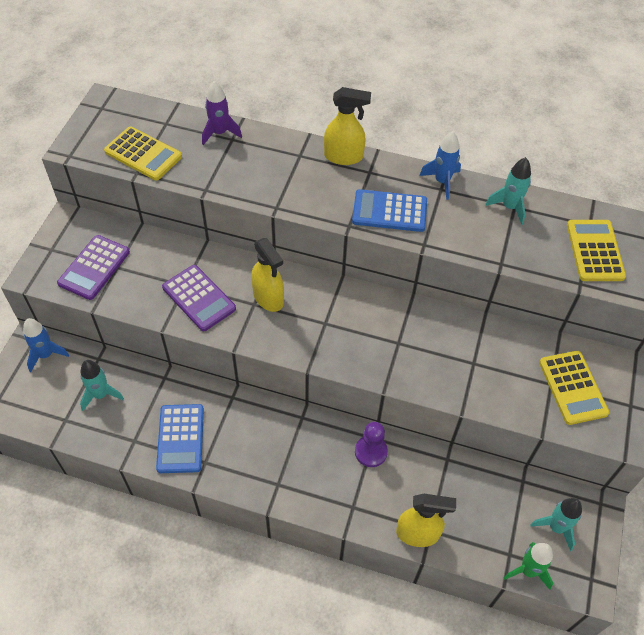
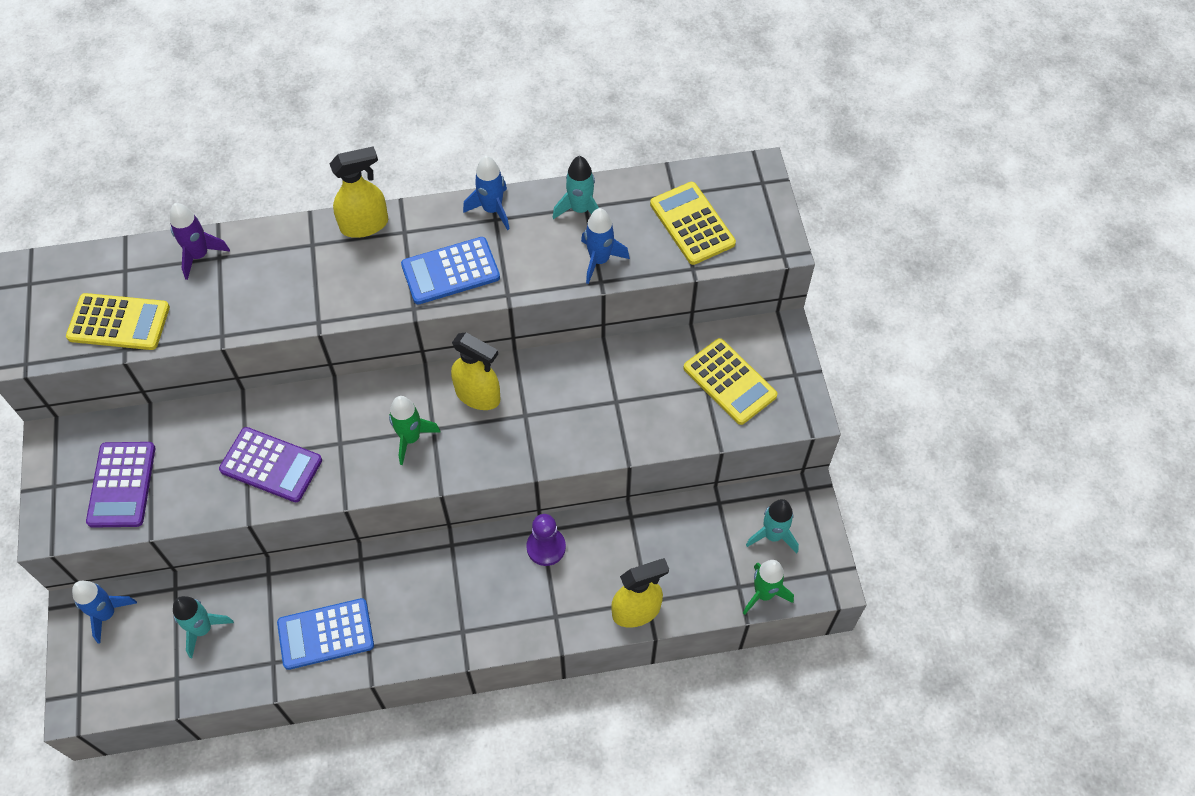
camera: 25 degrees left, 5 degrees up
(180, 438) = (326, 634): blue calculator -> blue calculator turned 105 degrees clockwise
(268, 298) = (353, 428): yellow spray bottle -> yellow spray bottle (478, 395)
(306, 322) = (410, 438): none -> green rocket
(507, 248) = (599, 260): none -> blue rocket

